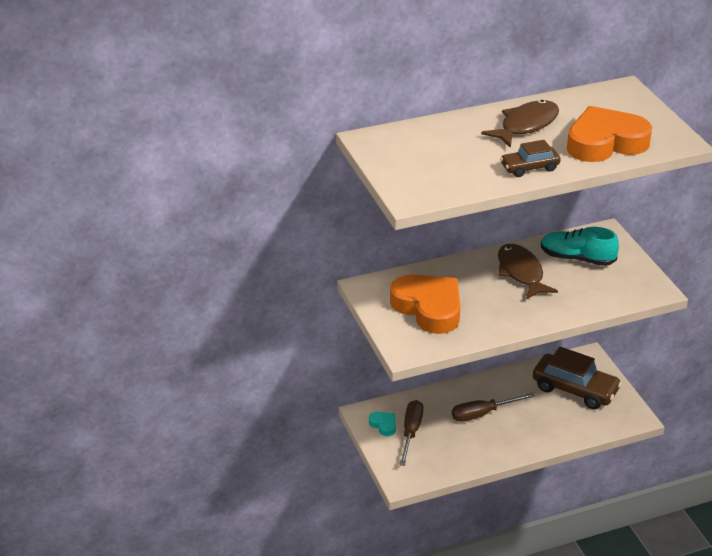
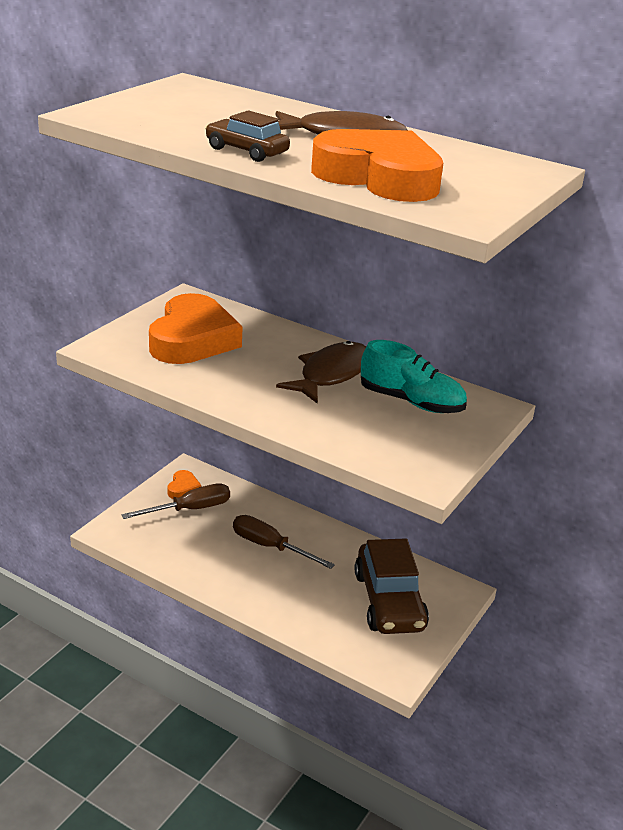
camera: 50 degrees right, 5 degrees down
(383, 425) = (183, 488): turquoise heart -> orange heart
(577, 258) = (411, 402): turquoise shoe -> turquoise shoe turned 135 degrees clockwise

